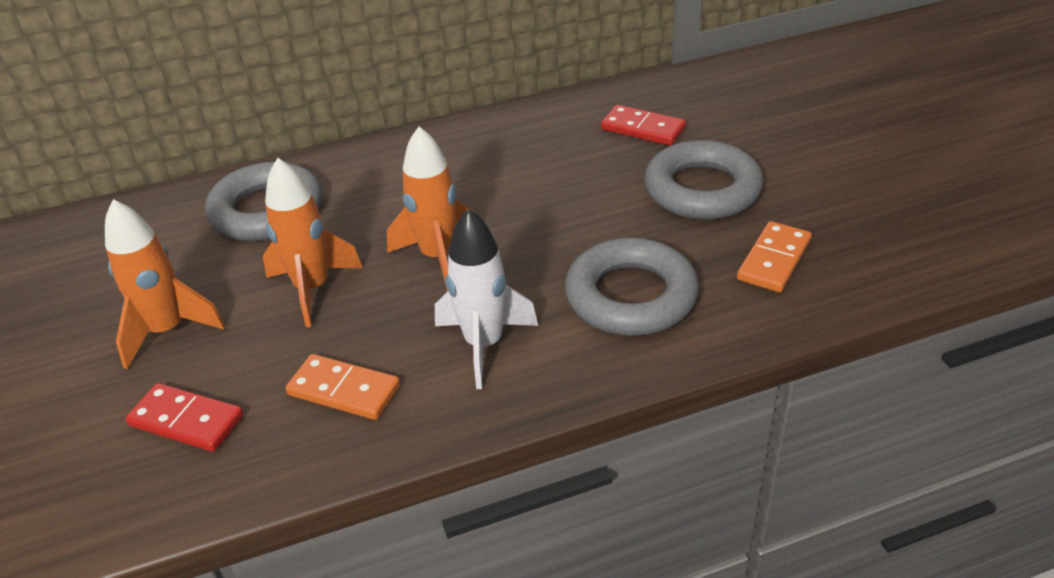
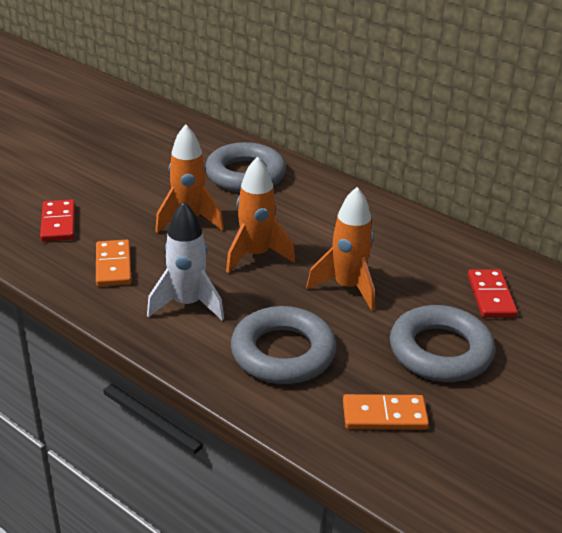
camera: 55 degrees right, 5 degrees down
(168, 331) = (119, 188): orange rocket -> orange rocket (347, 287)

